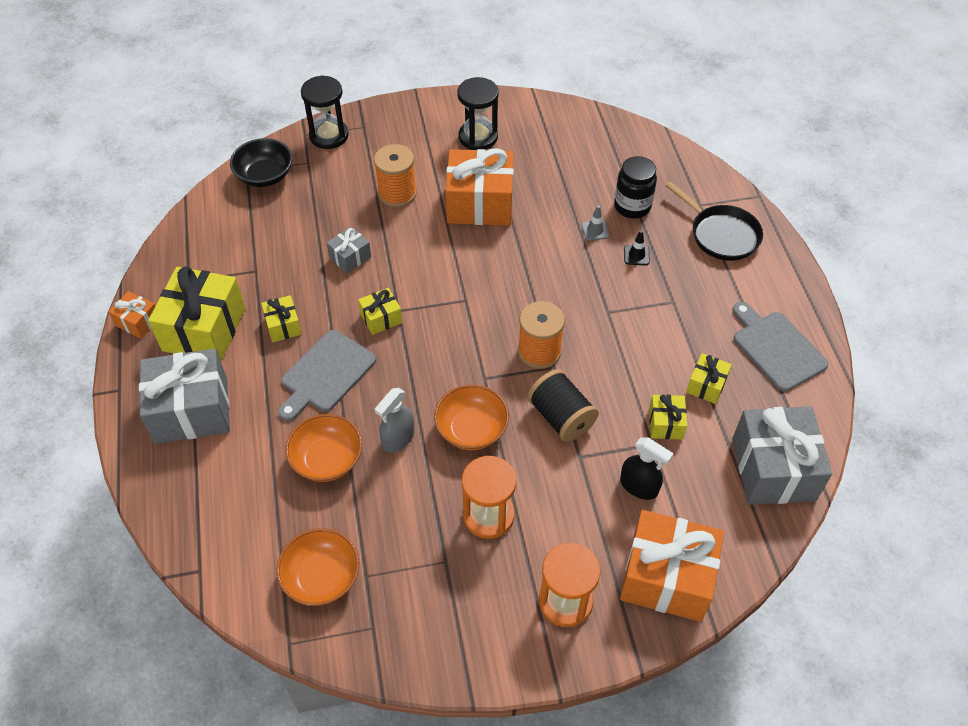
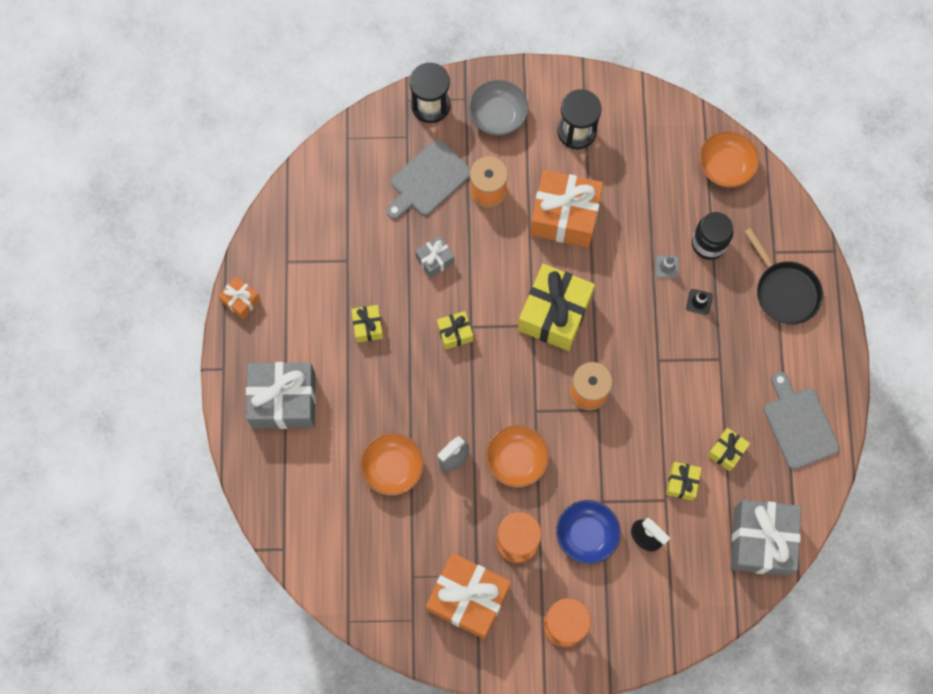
camera: 10 degrees right, 20 degrees up
(204, 329) = (298, 318): yellow gift -> yellow gift (554, 313)
(265, 176) = (364, 147): black bowl -> none
(321, 577) = (378, 572): orange bowl -> orange bowl (725, 166)
(326, 374) = (400, 383): grey cutting board -> grey cutting board (428, 180)
(397, 135) = (498, 115): none -> grey bowl
(561, 417) = (594, 461): black spool -> none
(569, 494) = (586, 534): none -> blue bowl
(666, 577) = (648, 620): orange gift -> orange gift (468, 598)

